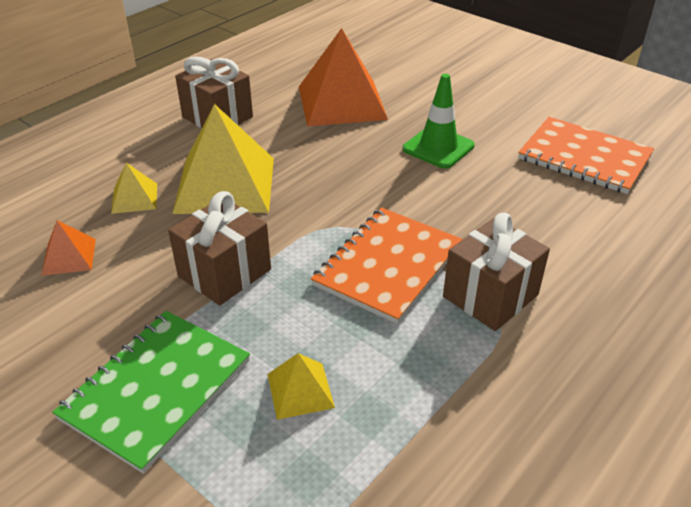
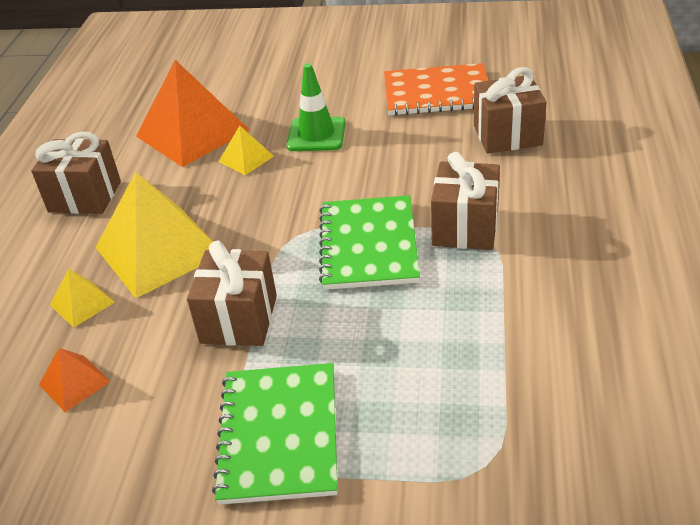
camera: 30 degrees left, 0 degrees up
(300, 390) = (394, 368): yellow pyramid -> yellow pyramid (246, 158)
(388, 265) = (368, 245): orange notebook -> green notebook
(617, 228) = (507, 135): none -> brown gift

